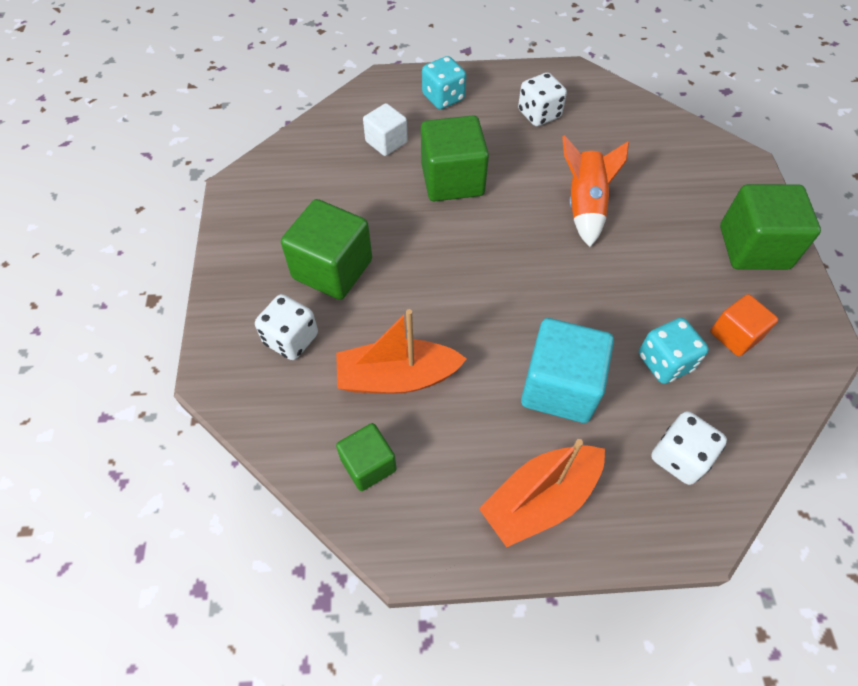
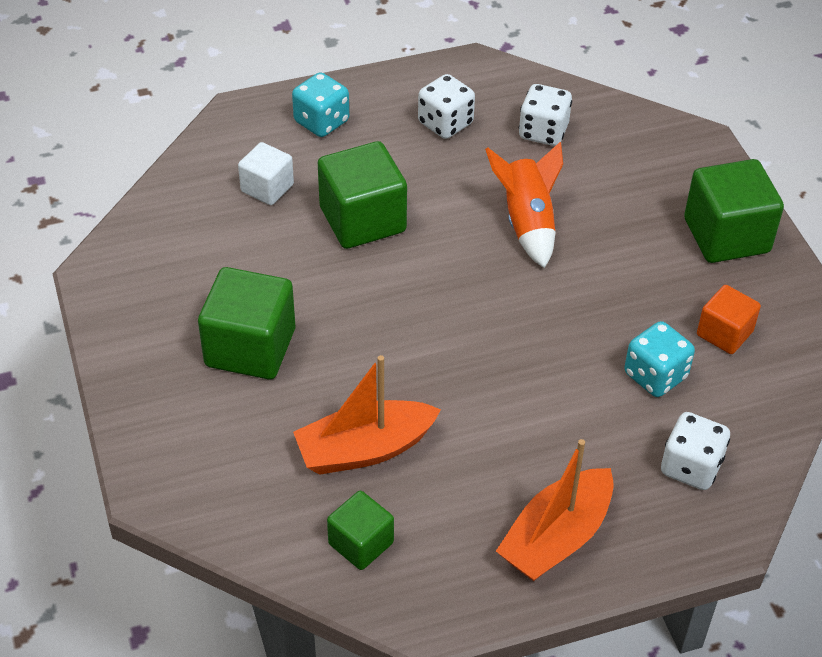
camera: 15 degrees left, 10 degrees down
(291, 339) = (228, 433): white dice -> white dice (543, 132)
(560, 387) = (548, 423): turquoise cube -> none

